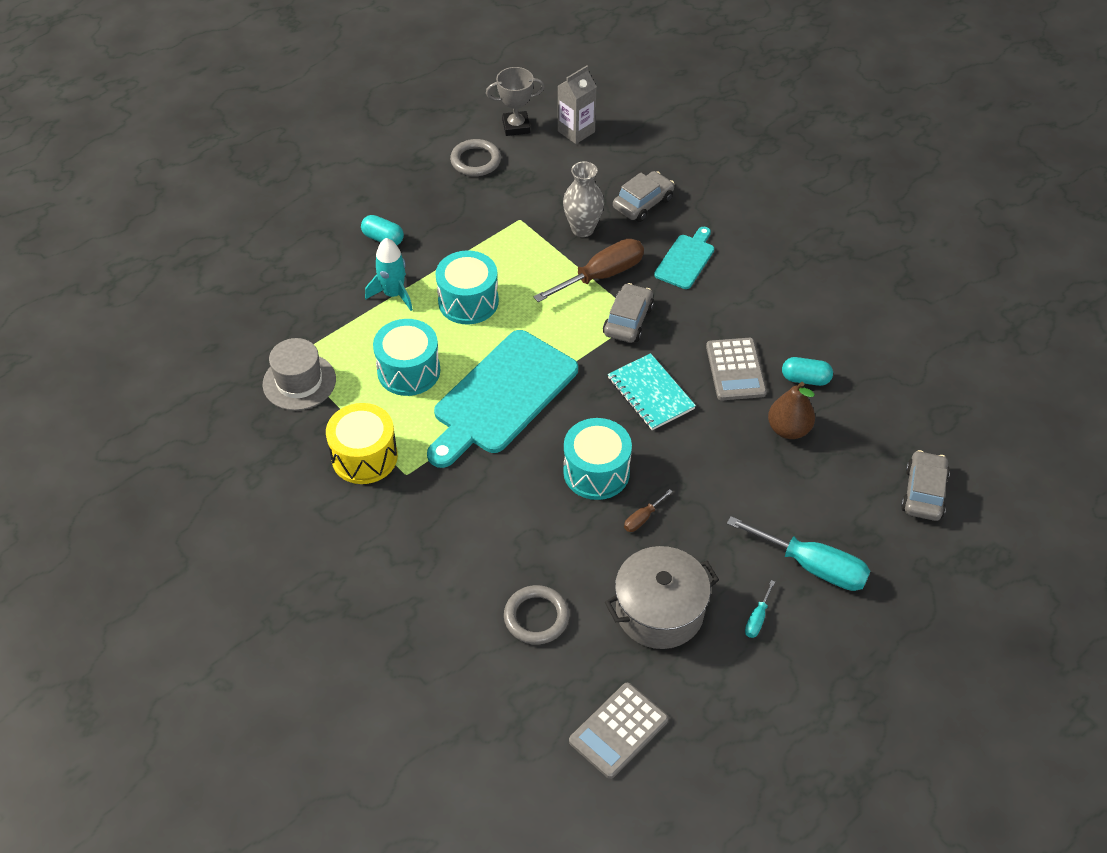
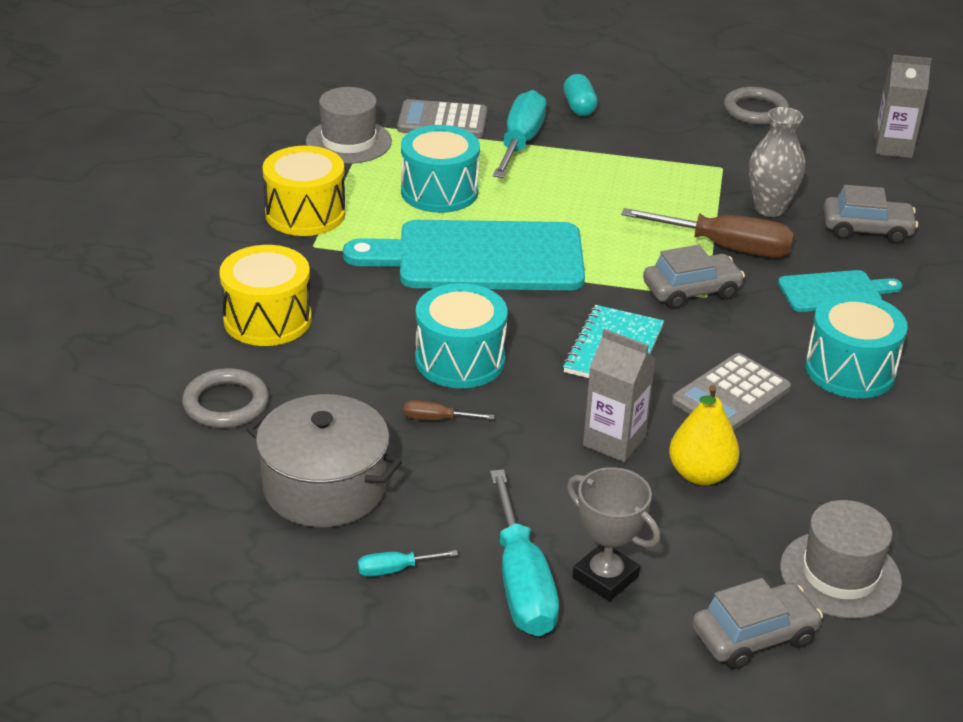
camera: 50 degrees right, 15 degrees down
(393, 294) = (520, 142): turquoise rocket -> turquoise screwdriver
(466, 546) = (267, 319): none -> yellow drum
(468, 301) = (572, 185): turquoise drum -> turquoise drum (850, 370)
(516, 126) = (838, 112): grey trophy -> grey trophy (605, 577)
(618, 730) = (134, 527): grey calculator -> grey calculator (442, 121)
(731, 448) = (614, 441): none -> grey carton
(788, 429) = (700, 474): brown pear -> yellow pear
(805, 379) = (793, 455): turquoise capsule -> none
(907, 426) = (840, 574): none -> grey hat

